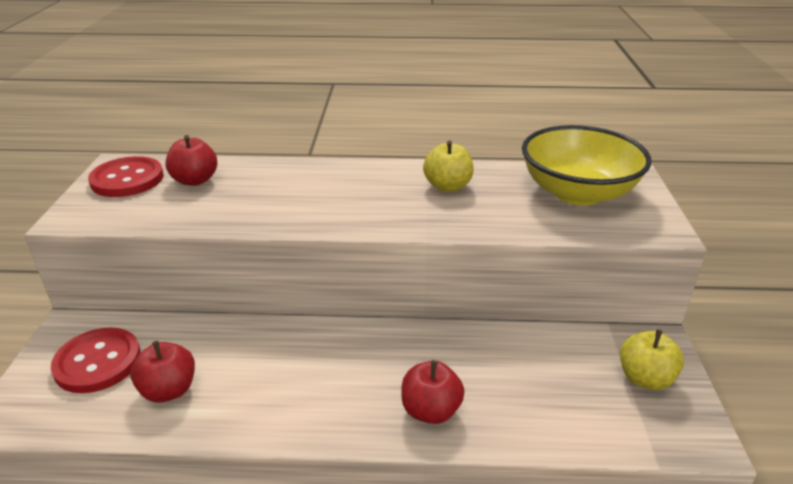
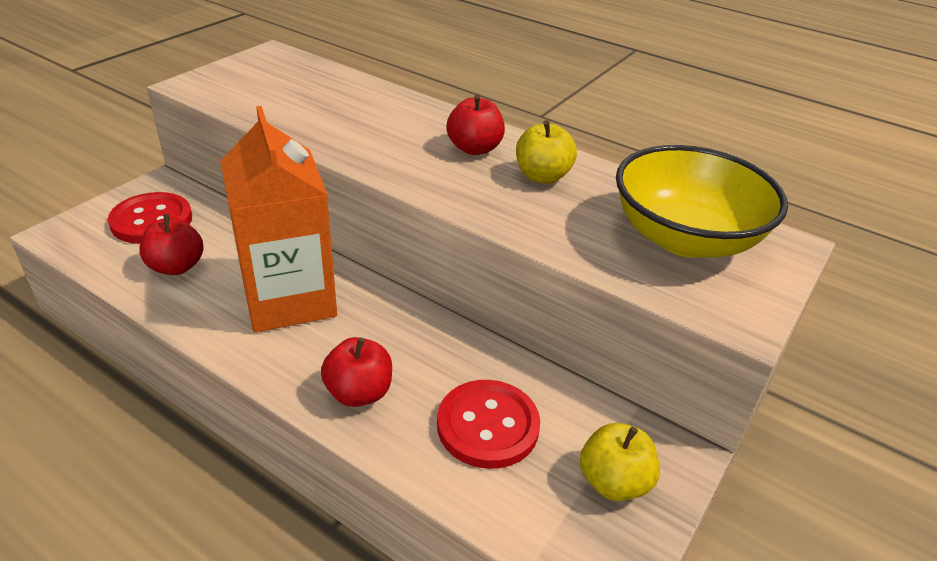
camera: 30 degrees right, 5 degrees up
(127, 179) = (265, 68): red button -> red button (488, 426)
(195, 180) = (316, 87): red apple -> red apple (474, 149)
(300, 368) = (289, 299): none -> orange carton

